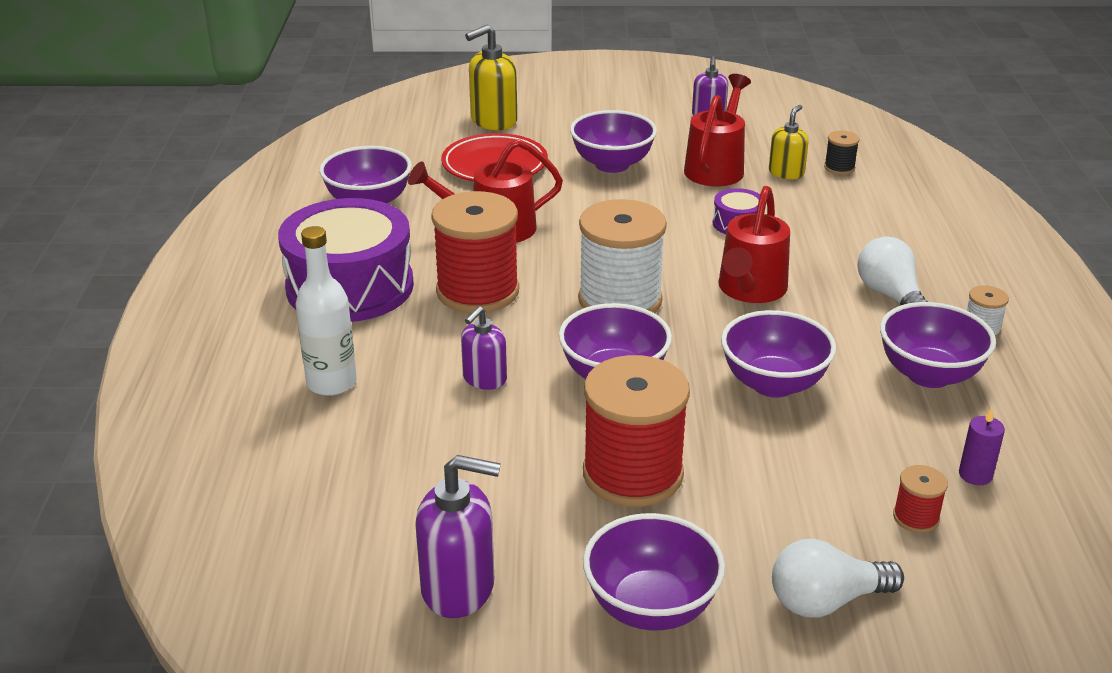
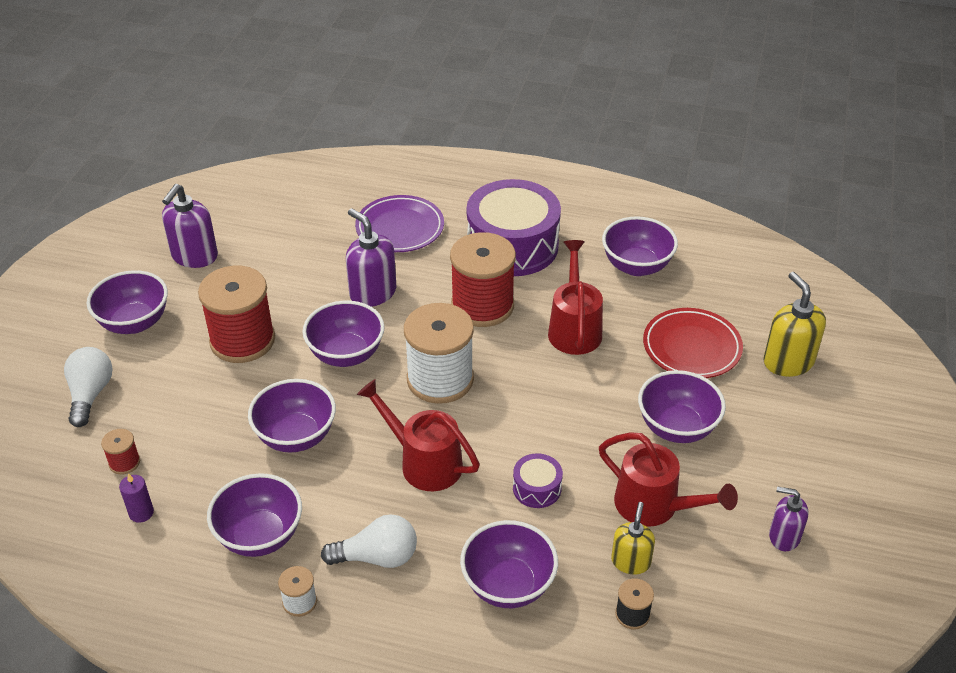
camera: 105 degrees right, 10 degrees up
(331, 383) = (400, 228): white bottle -> purple plate
(484, 379) = (372, 293): purple soap dispenser -> purple soap dispenser, size x1.58
(786, 173) = (630, 561): yellow soap dispenser -> yellow soap dispenser turned 120 degrees counterclockwise
(860, 224) = (508, 585): none -> purple bowl

